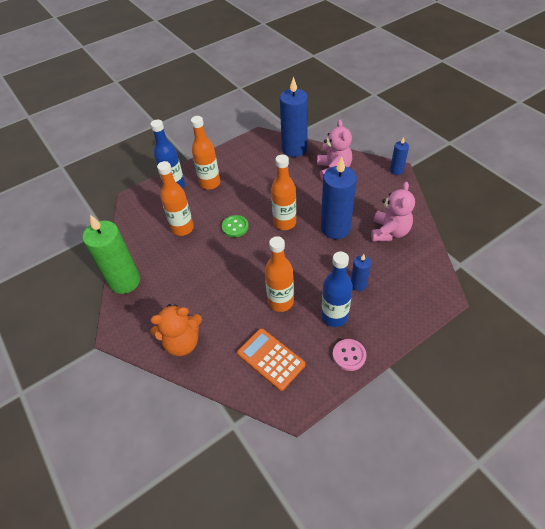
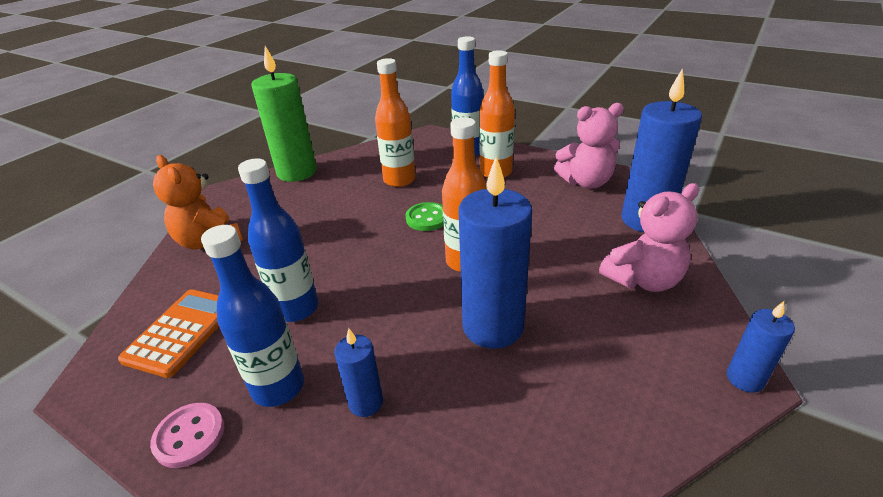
camera: 65 degrees right, 15 degrees down
(280, 302) = (296, 308): orange bottle -> blue bottle
(389, 232) = (538, 417): pink teddy bear -> pink teddy bear (586, 182)

